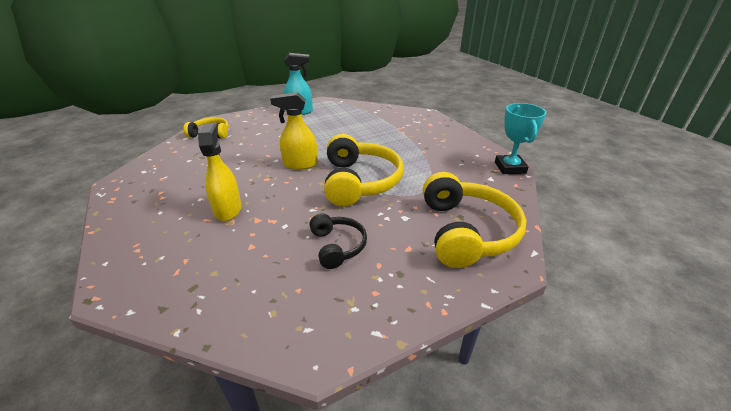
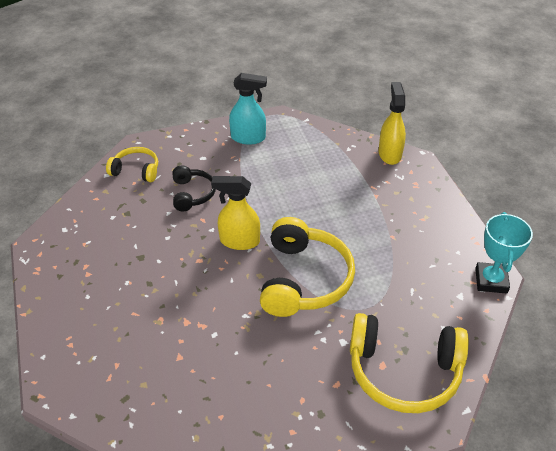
camera: 10 degrees right, 10 degrees up
(228, 209) = (157, 302): yellow spray bottle -> yellow spray bottle (389, 154)
(337, 246) = (265, 370): black headphones -> black headphones (192, 194)
(466, 231) = (403, 371): yellow headphones -> yellow headphones turned 90 degrees clockwise

